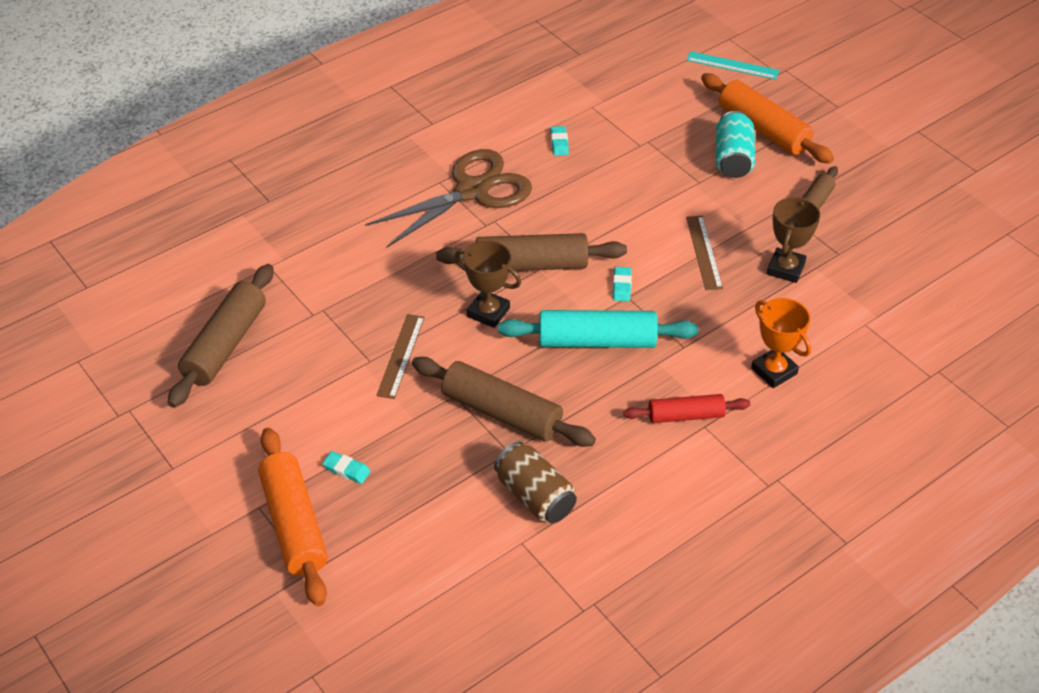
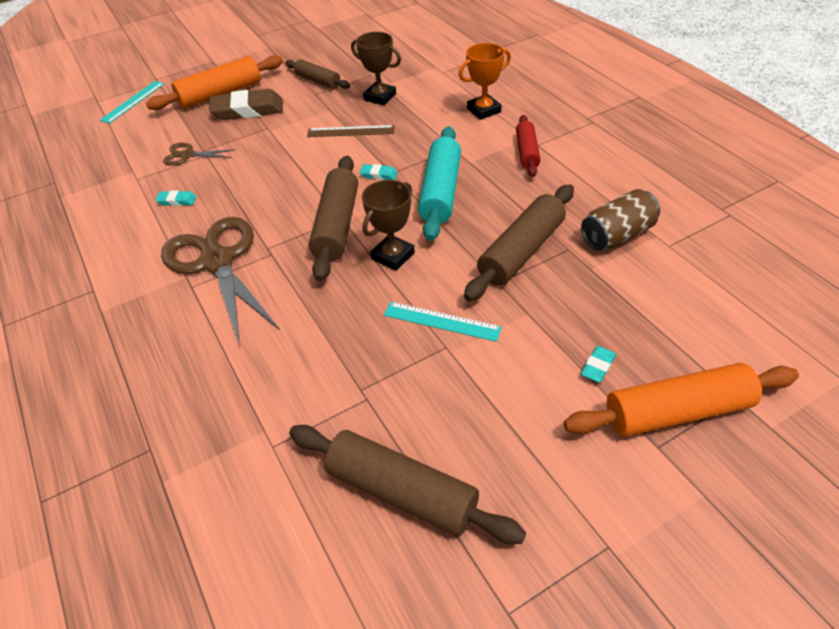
camera: 80 degrees left, 0 degrees up
(401, 356) = (442, 321): brown ruler -> turquoise ruler
(637, 132) = (187, 155): none -> brown scissors
(733, 159) = (248, 110): turquoise can -> brown eraser

